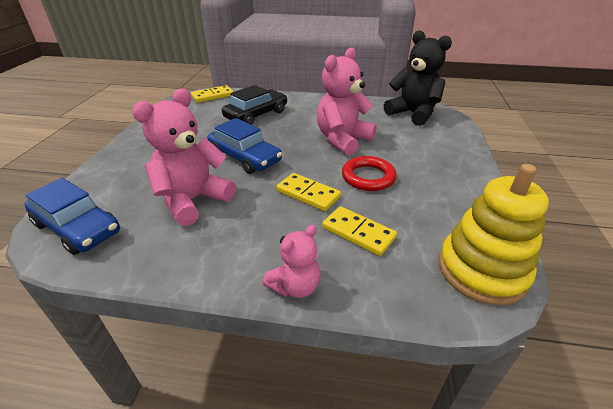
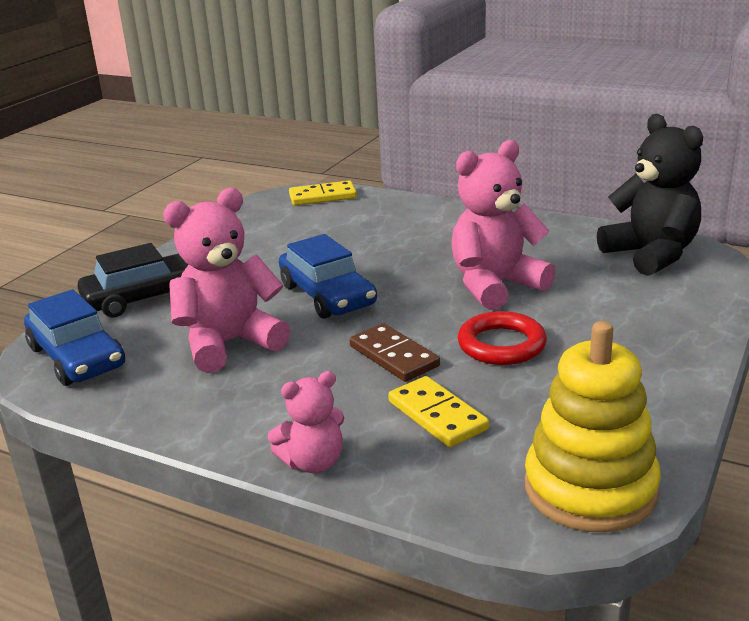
camera: 20 degrees right, 10 degrees down
(256, 115) = (377, 233): black car -> black car (147, 297)
(308, 194) = (394, 356): yellow domino -> brown domino

